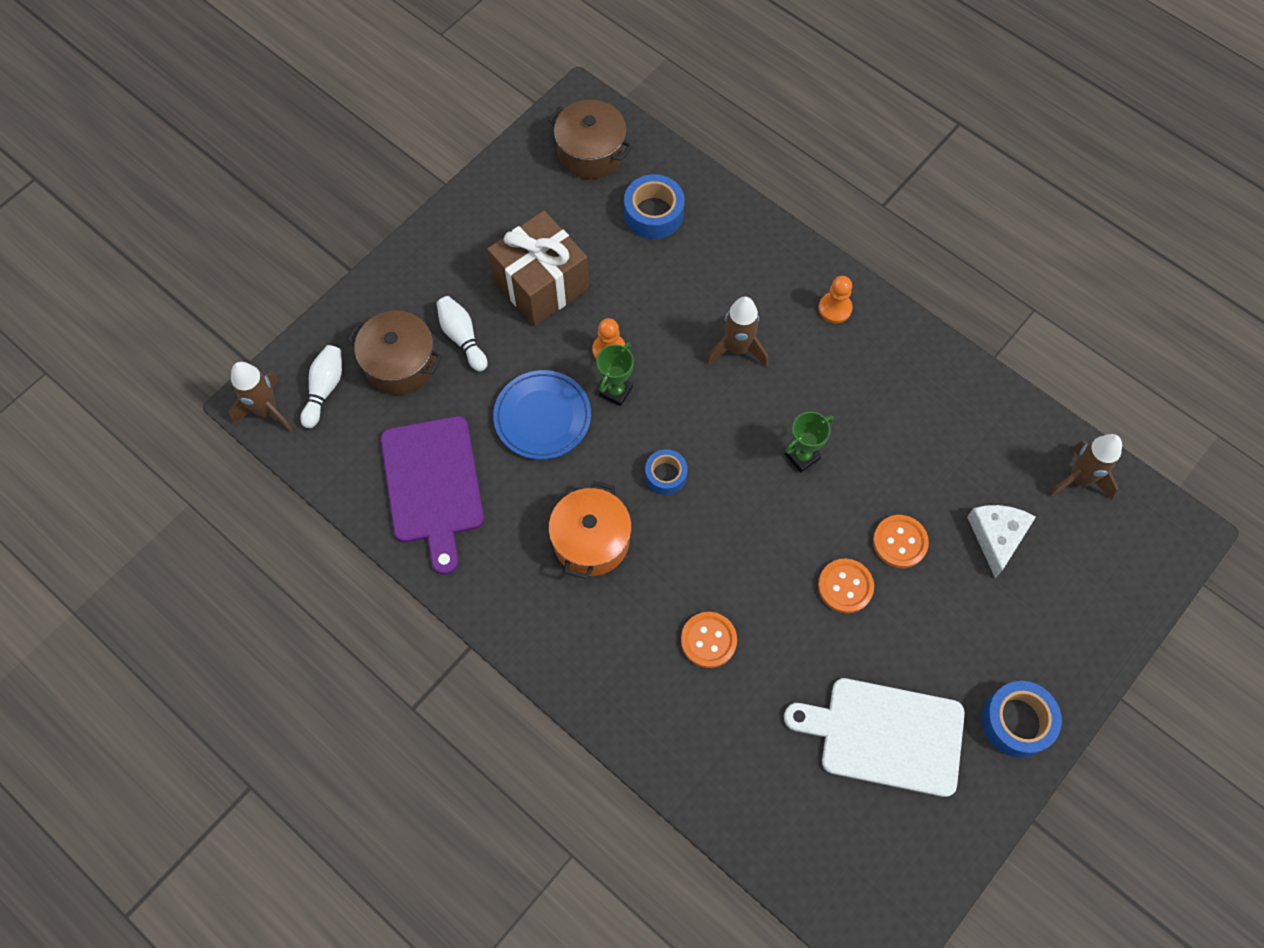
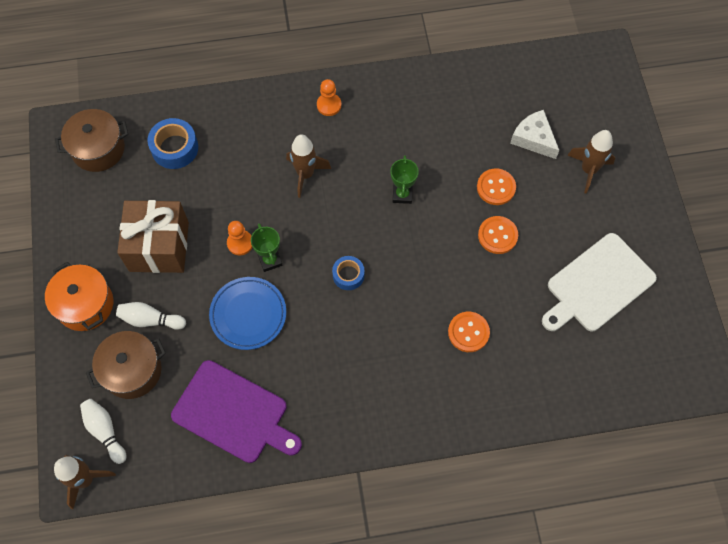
camera: 50 degrees left, 0 degrees up
(591, 540) = (352, 349): orange pot -> orange pot (85, 304)
(1017, 721) = (641, 214): blue tape -> none
(1079, 479) = (536, 74): brown rocket -> brown rocket (588, 170)

